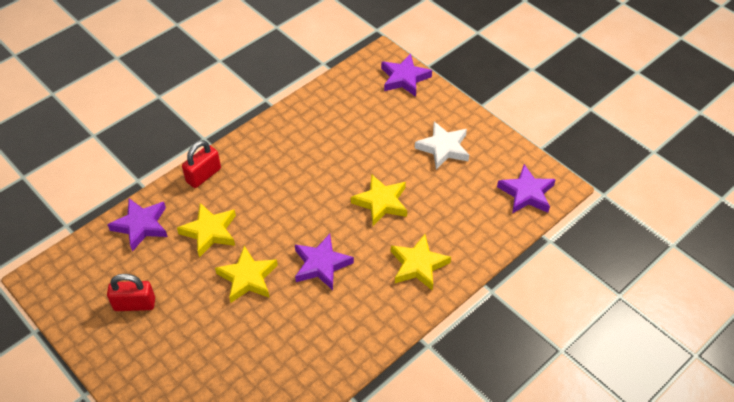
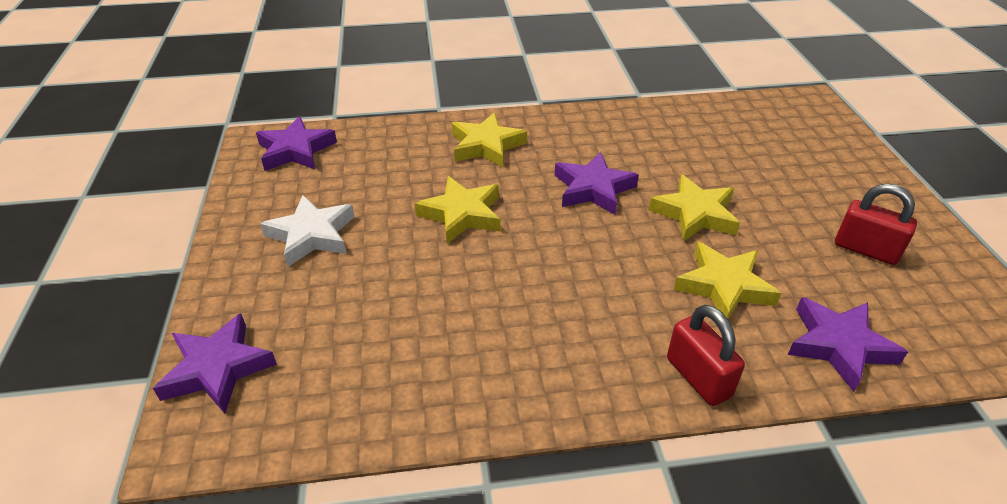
camera: 145 degrees left, 10 degrees down
(203, 175) = (698, 377): red padlock -> red padlock turned 75 degrees clockwise

